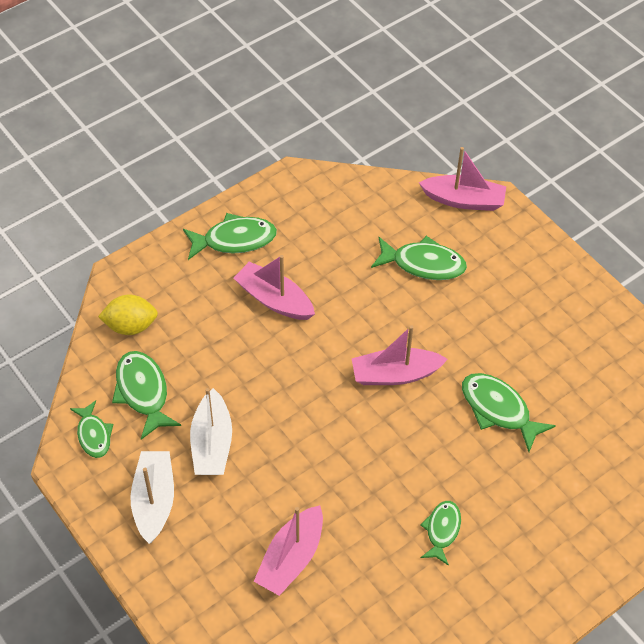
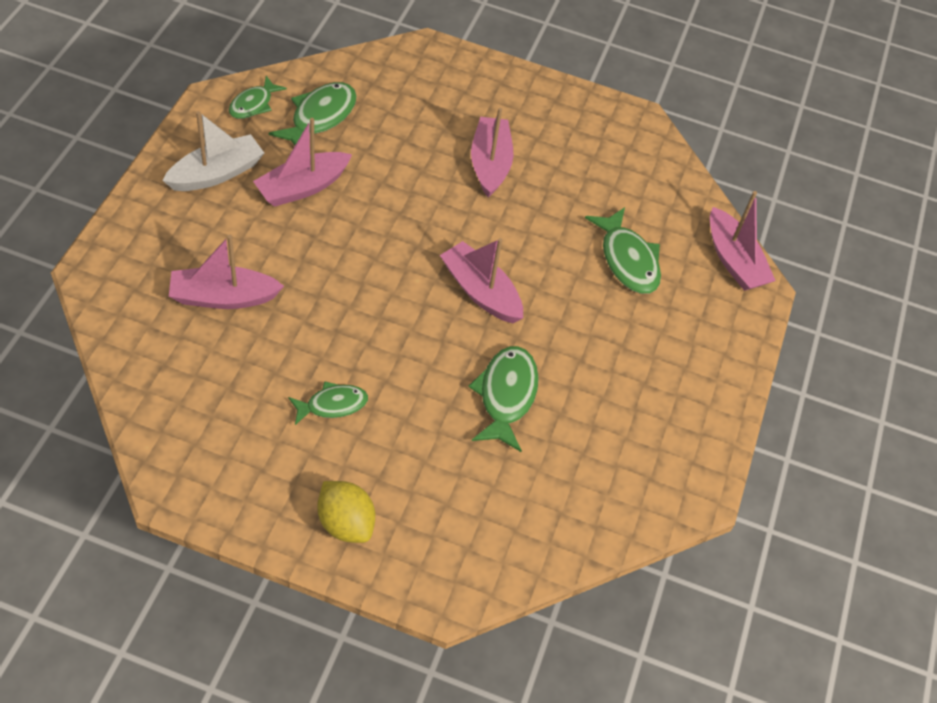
camera: 50 degrees right, 0 degrees up
(131, 326) = (381, 78): yellow lemon -> yellow lemon (345, 523)
(212, 443) = (302, 187): white boat -> pink boat
(234, 240) = (531, 107): green fish -> none

